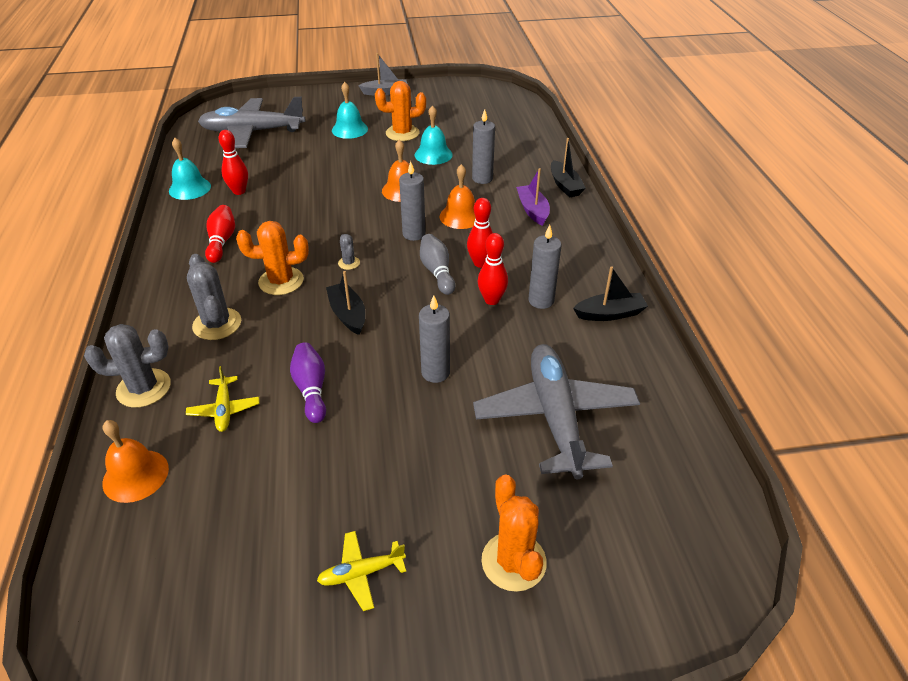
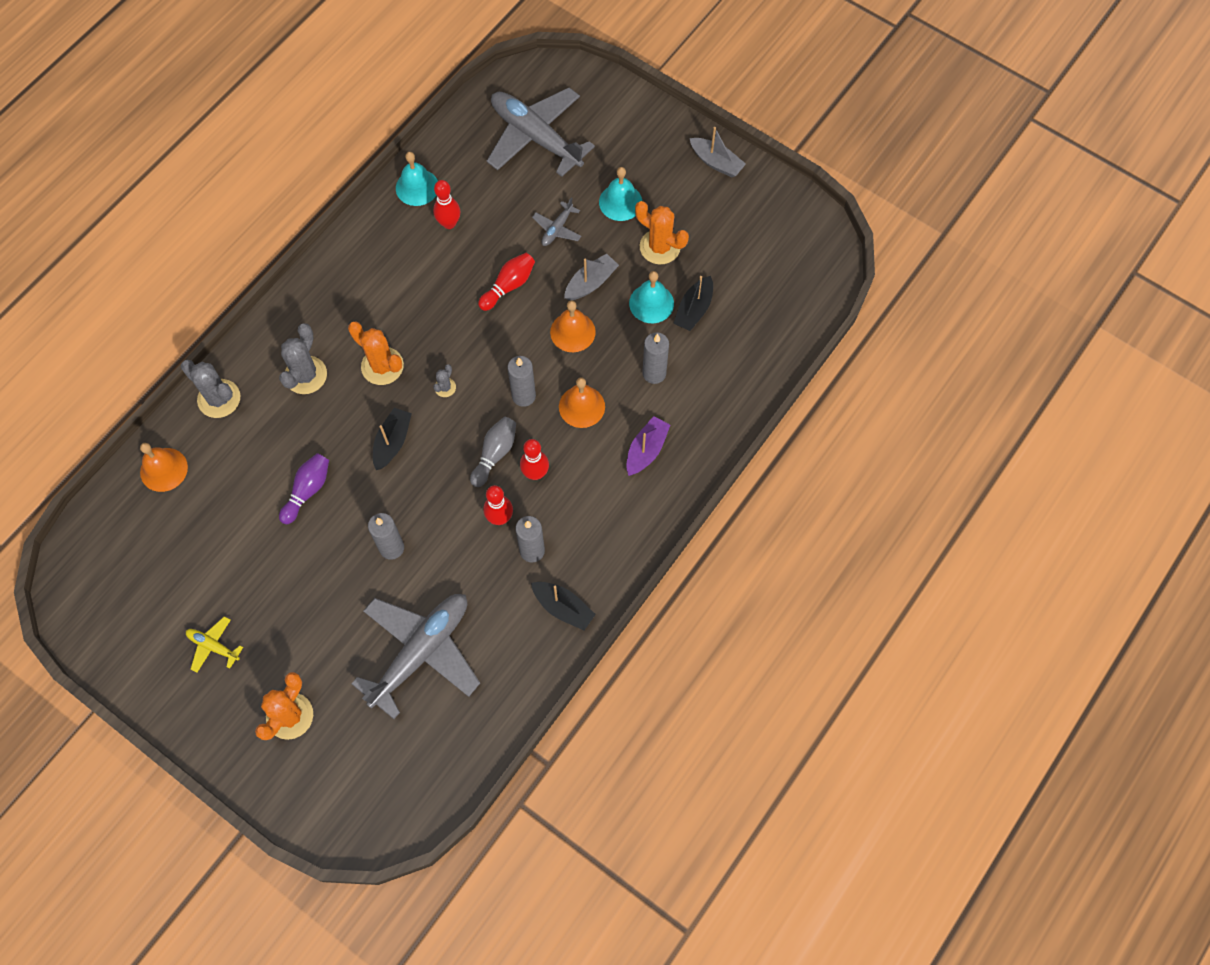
camera: 45 degrees right, 25 degrees up
(222, 241) = (383, 281): red bowling pin -> red bowling pin (508, 286)
(224, 409) = (247, 460): yellow plane -> none
(323, 157) = (557, 229): none -> grey plane
(381, 166) = (591, 283): none -> grey boat
(565, 185) = (712, 444): black boat -> black boat (694, 309)

